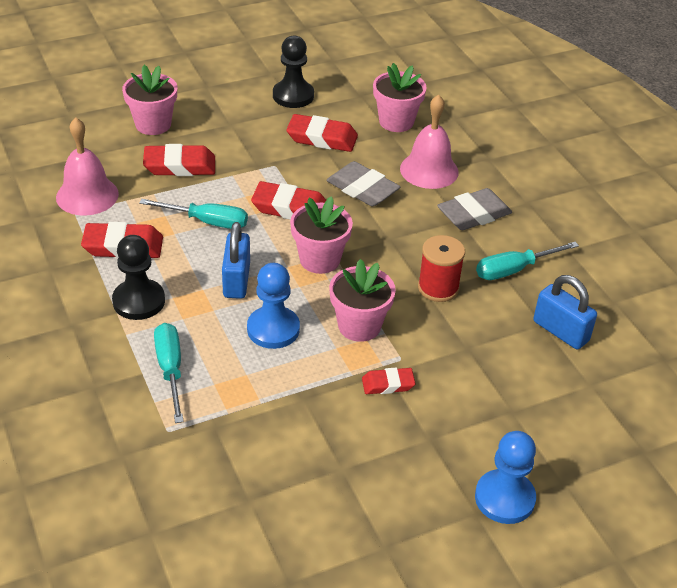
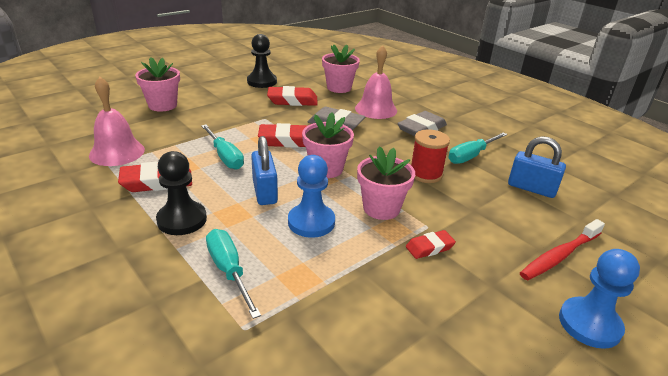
camera: 15 degrees left, 10 degrees down
(180, 166) = (191, 126): red eraser -> none
(207, 222) = (225, 157): turquoise screwdriver -> turquoise screwdriver turned 60 degrees clockwise
(529, 422) = (559, 256): none -> red toothbrush

